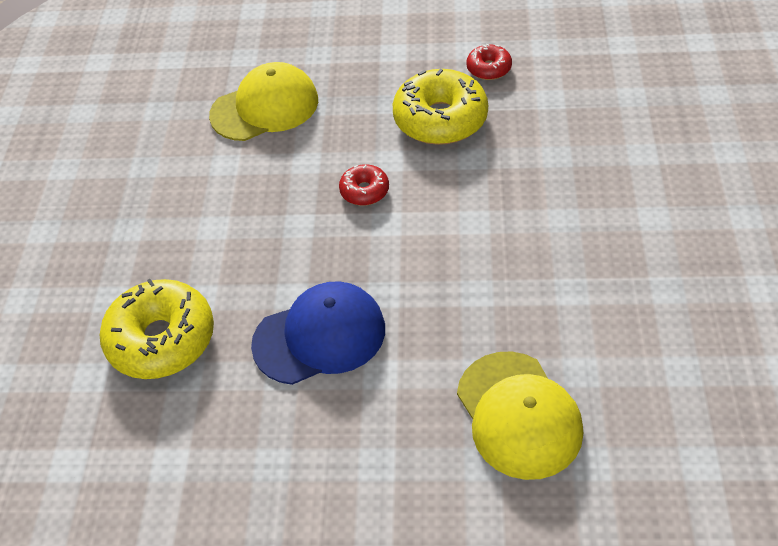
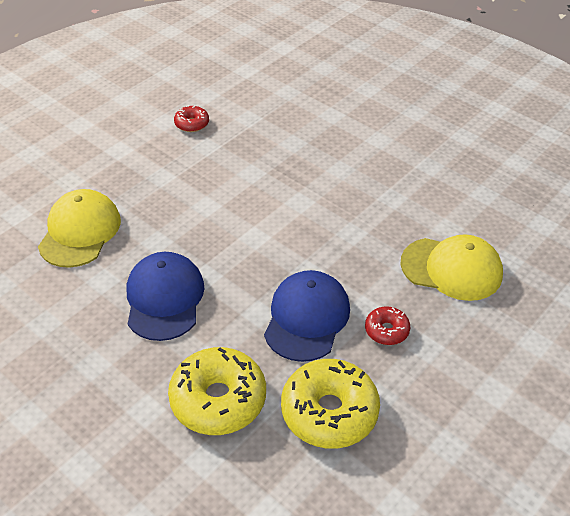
camera: 55 degrees left, 5 degrees down
(243, 218) = (164, 298): none -> blue cap
(364, 191) = (217, 230): red donut -> red donut (386, 330)
(440, 119) = (204, 166): yellow donut -> yellow donut (329, 412)

